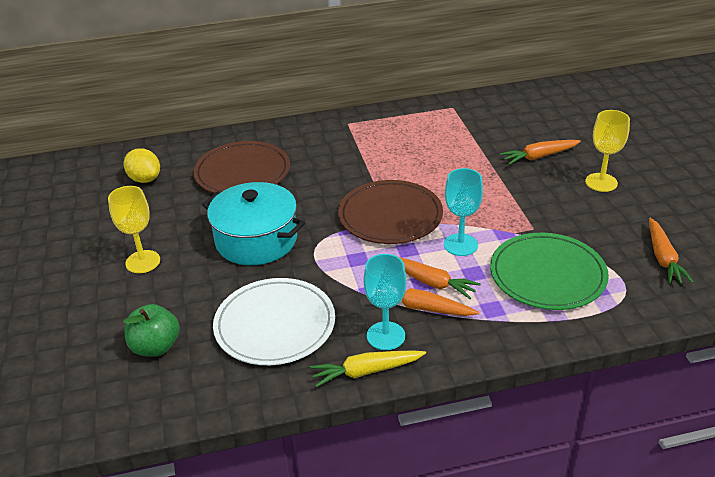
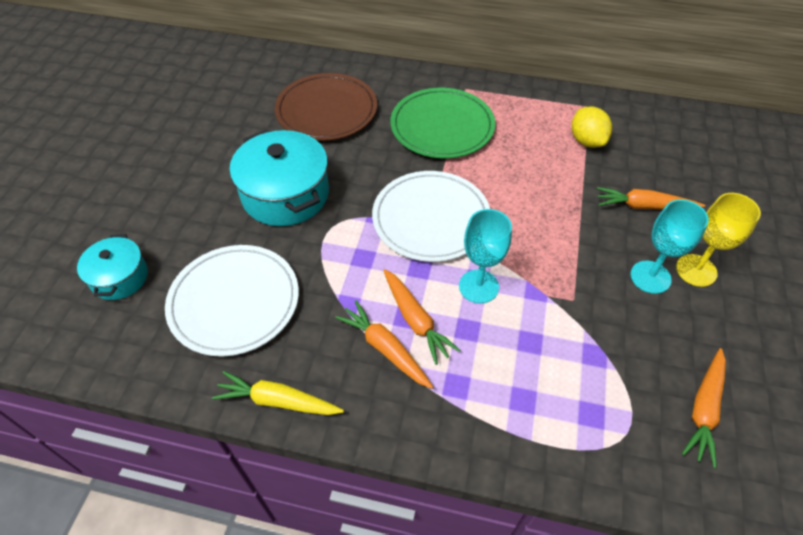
camera: 25 degrees right, 15 degrees up
(143, 262) = (174, 177): yellow goblet -> none
(145, 179) = (238, 86): yellow lemon -> yellow lemon (587, 141)
(155, 347) = (119, 277): green apple -> turquoise pot
(386, 336) = (326, 366): turquoise goblet -> turquoise goblet (650, 277)
(390, 216) = (431, 219): brown plate -> white plate
(547, 275) = (547, 369): green plate -> green plate (442, 126)

